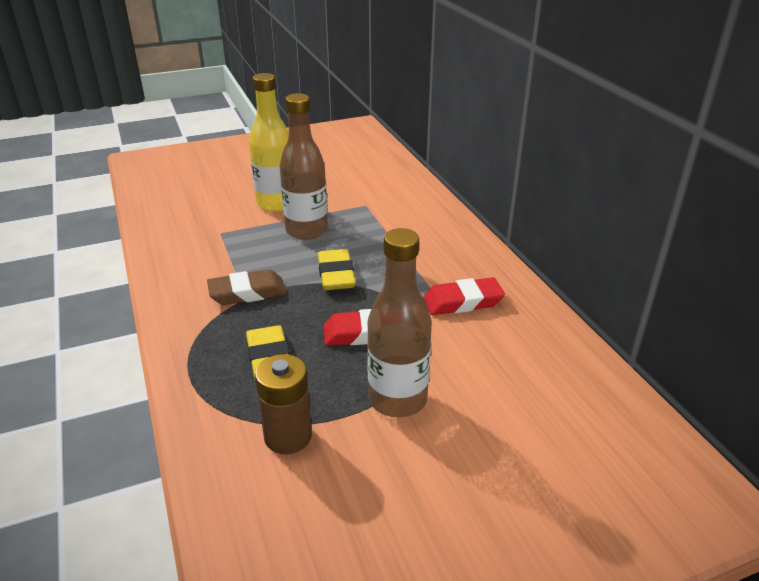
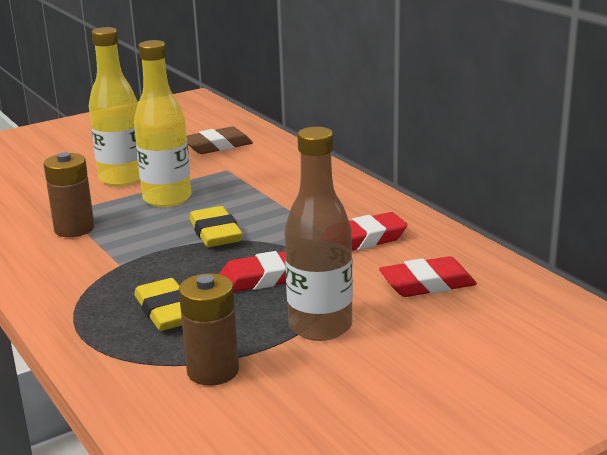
camera: 10 degrees left, 10 degrees down
(221, 253) = (74, 229): none -> brown battery
(247, 292) = (120, 260): brown eraser -> brown eraser (217, 146)
(306, 230) = (167, 199): brown bottle -> yellow bottle
(509, 364) = (427, 284): none -> red eraser

